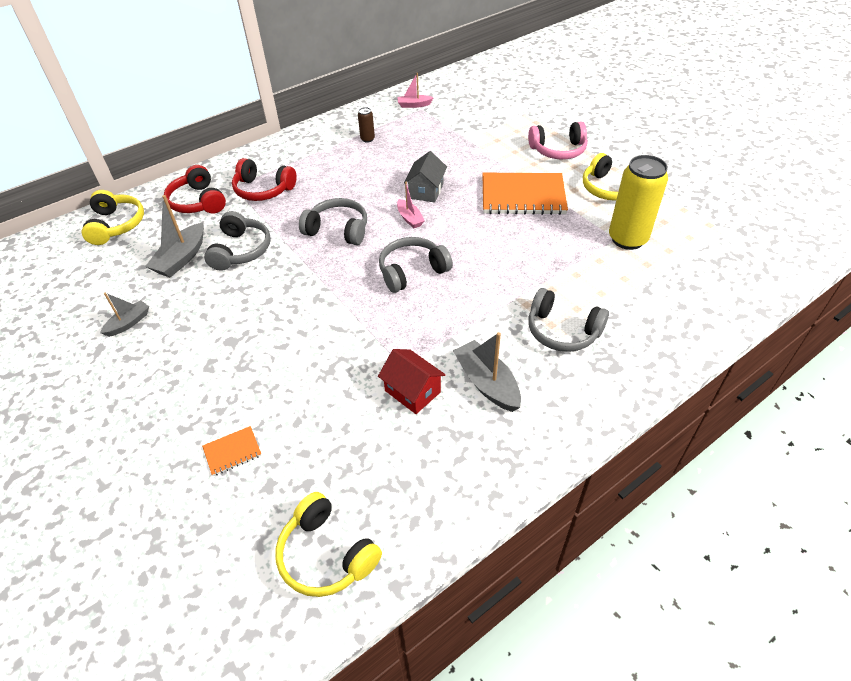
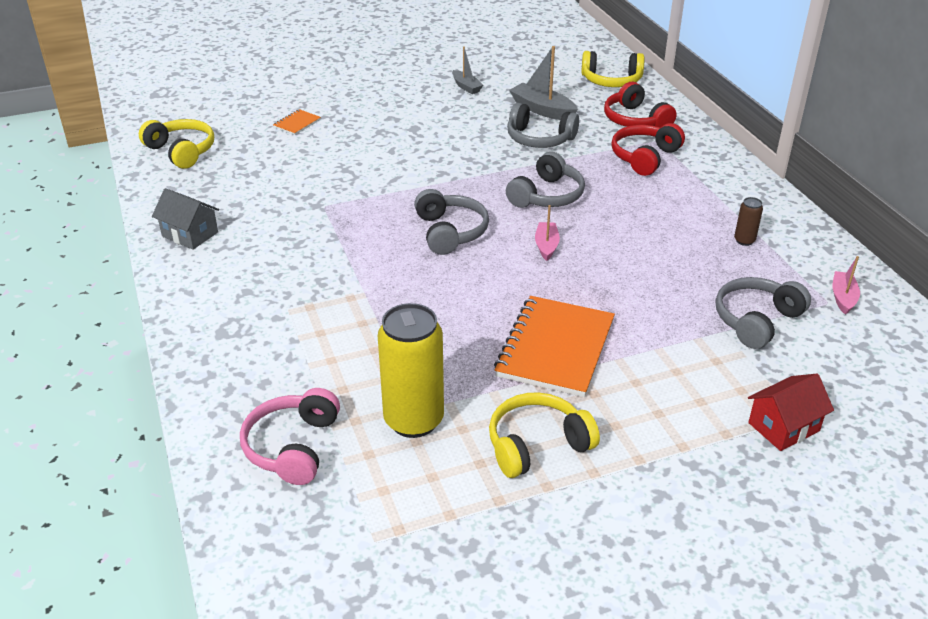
camera: 105 degrees right, 10 degrees down
(198, 202) = (635, 120): red headphones -> red headphones turned 105 degrees counterclockwise
(232, 452) = (297, 123): orange notebook -> orange notebook turned 45 degrees clockwise
(326, 554) = (181, 151): yellow headphones -> yellow headphones turned 75 degrees clockwise
(410, 218) = (546, 246): pink boat -> pink boat turned 105 degrees clockwise
(412, 391) = (290, 206): red house -> red house (783, 427)
(426, 191) = (600, 268): grey house -> grey house (190, 234)
(487, 383) = (267, 247): grey boat -> none
(558, 150) = (667, 421): pink headphones -> pink headphones (293, 447)
(562, 331) = (295, 312): grey headphones -> grey headphones (756, 320)

